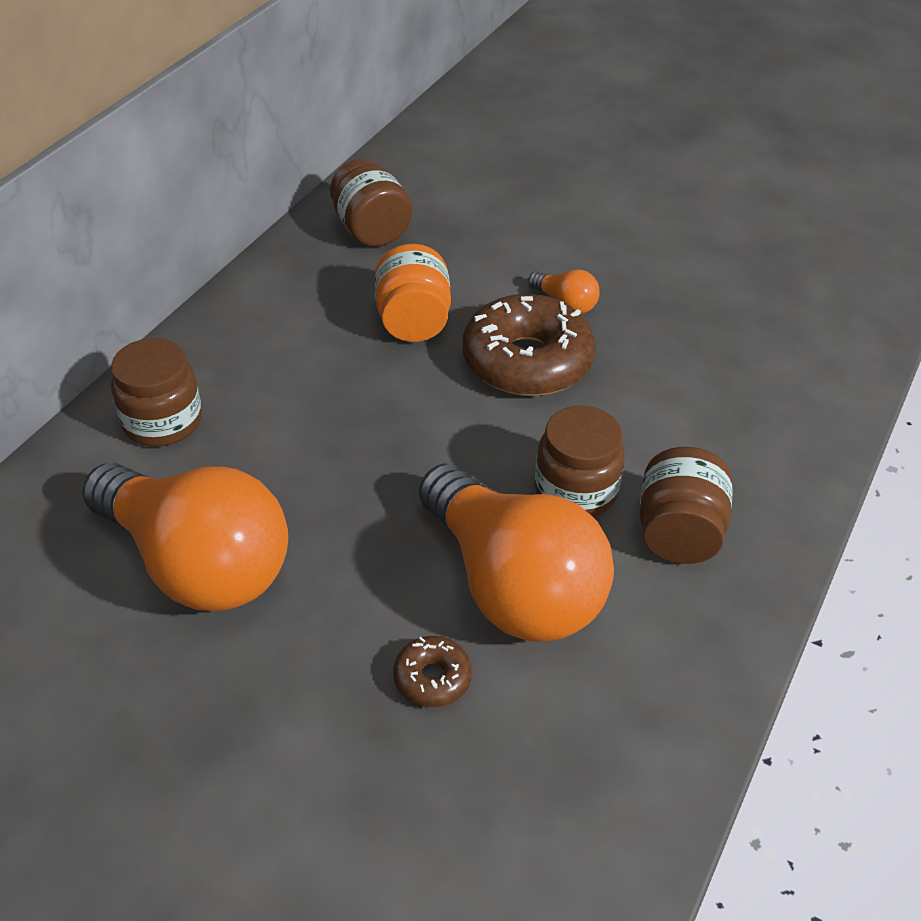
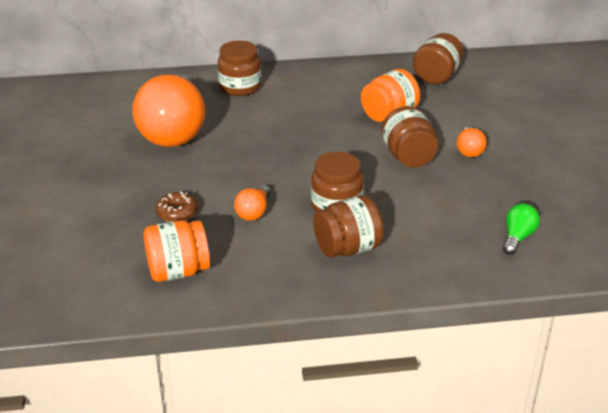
camera: 55 degrees right, 10 degrees down
(512, 585) = (254, 212): orange light bulb -> orange light bulb, size x0.40
(527, 361) = (408, 157): brown donut -> brown jar
(585, 755) = (178, 271): none -> orange jar
(774, 373) = (517, 237): none -> green light bulb

